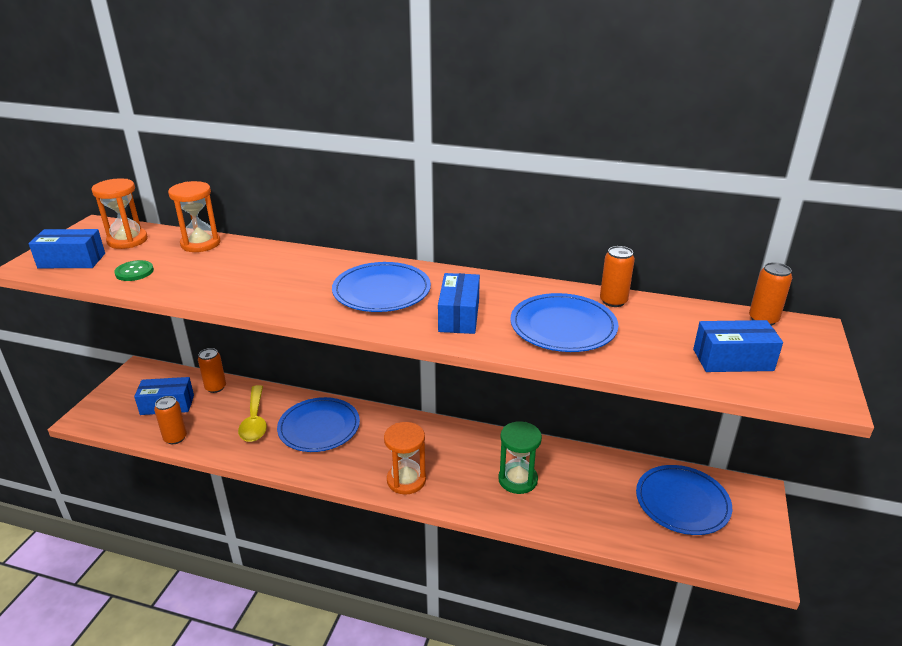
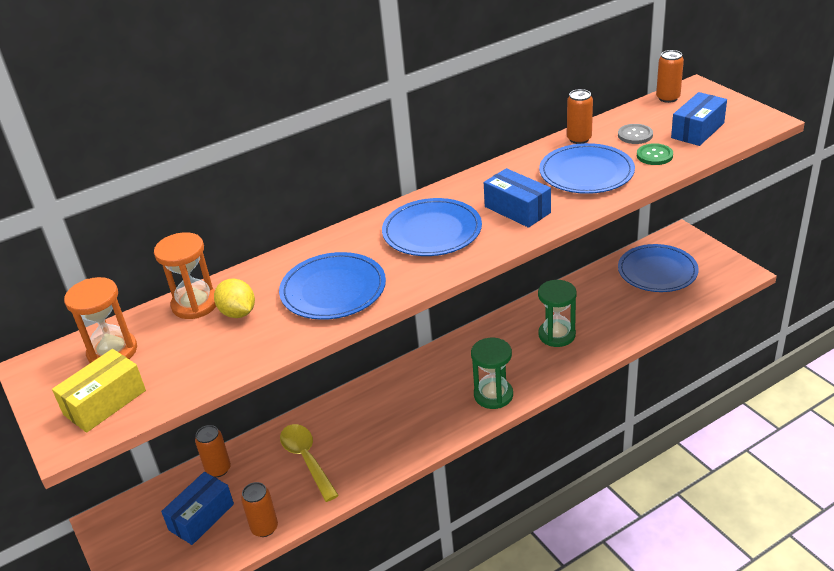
camera: 45 degrees left, 5 degrees up
(72, 261) = (105, 402): blue box -> yellow box
(134, 272) = (197, 363): green button -> green button (654, 155)
(203, 262) = (238, 313): none -> yellow lemon
(254, 421) = (307, 459): yellow spoon -> yellow spoon turned 150 degrees counterclockwise
(319, 427) = (367, 419): blue plate -> blue plate (333, 290)
(406, 480) = (493, 395): orange hourglass -> green hourglass
(666, 327) = (635, 135): none -> grey button

